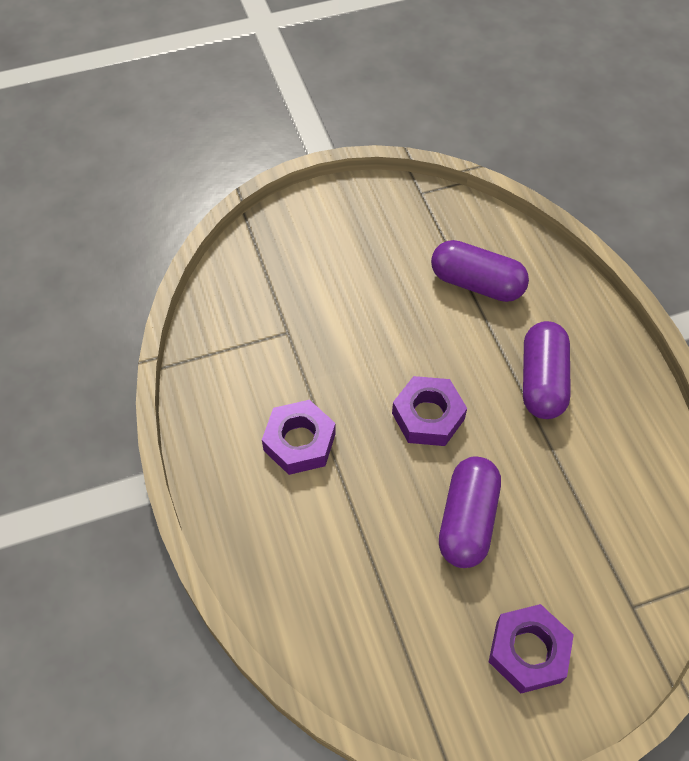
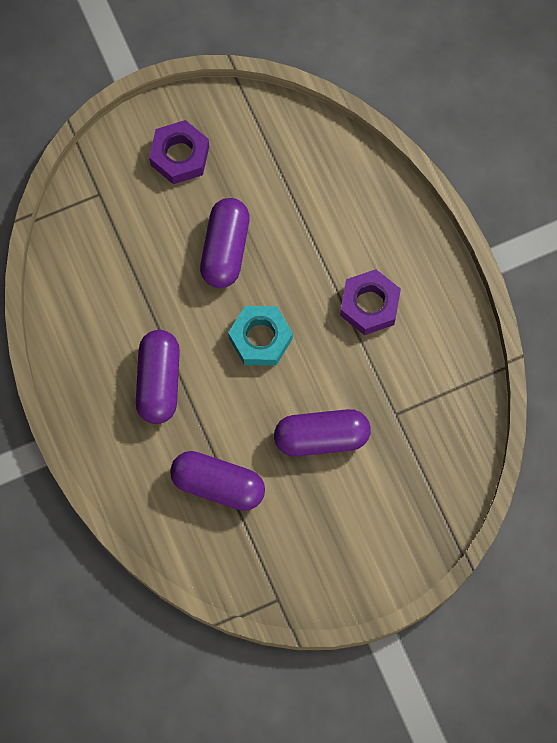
camera: 175 degrees right, 15 degrees up
(368, 316) = (321, 437): none -> purple capsule
(428, 416) = (260, 338): purple nut -> turquoise nut

